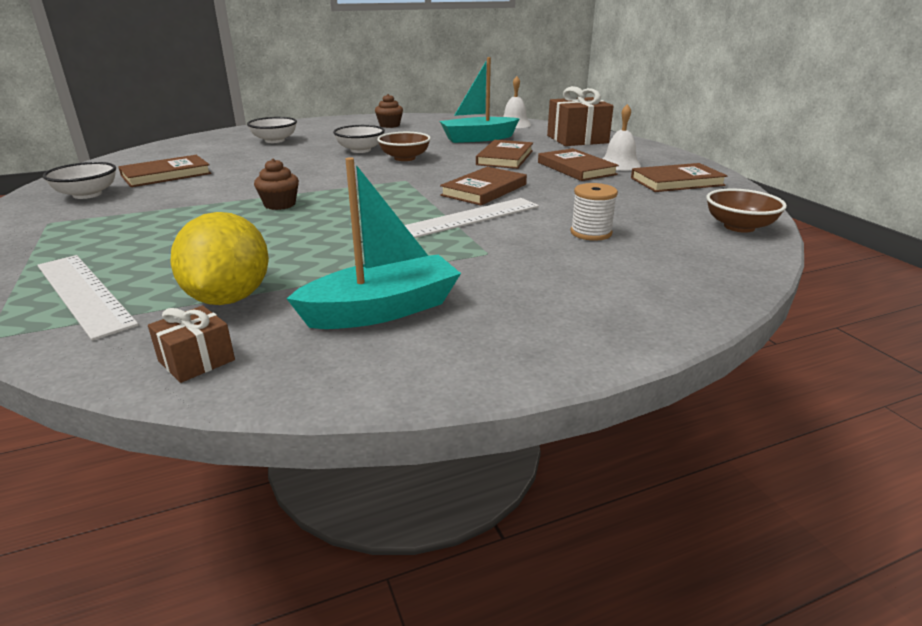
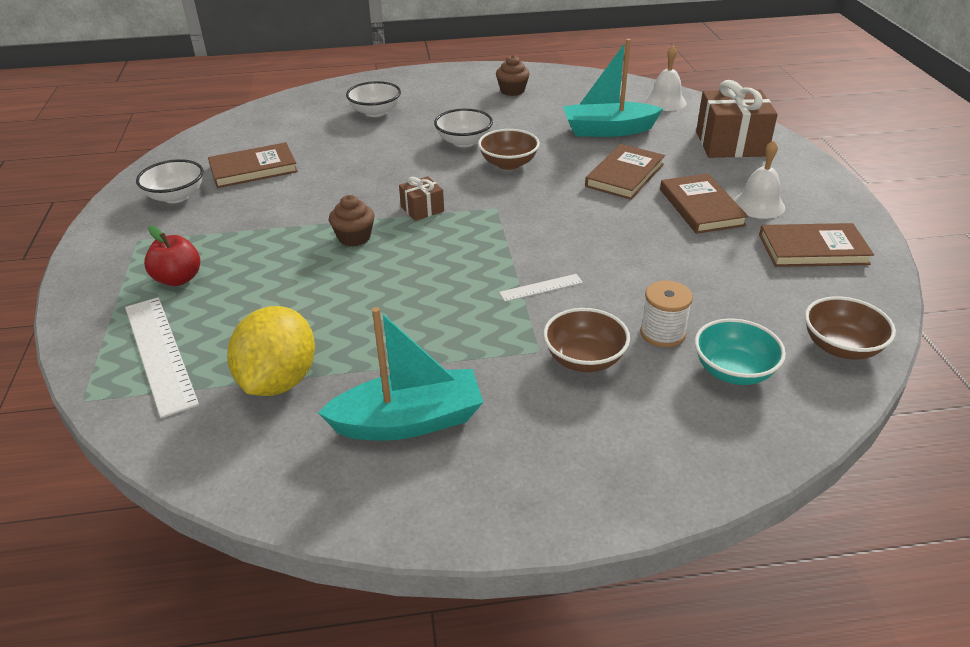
camera: 15 degrees right, 10 degrees up
(98, 243) = (178, 279): none -> red apple
(196, 360) = (238, 459): brown gift -> brown gift (422, 209)
(469, 218) = (541, 288): white ruler -> white ruler, size x0.49
(484, 190) = (576, 238): brown book -> none
(532, 254) = (584, 359): none -> brown bowl
(665, 247) = (733, 371): none -> turquoise bowl

